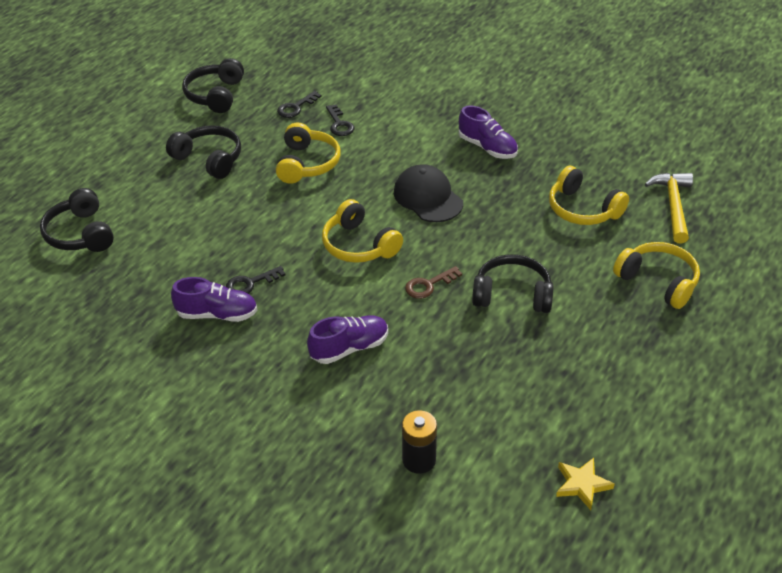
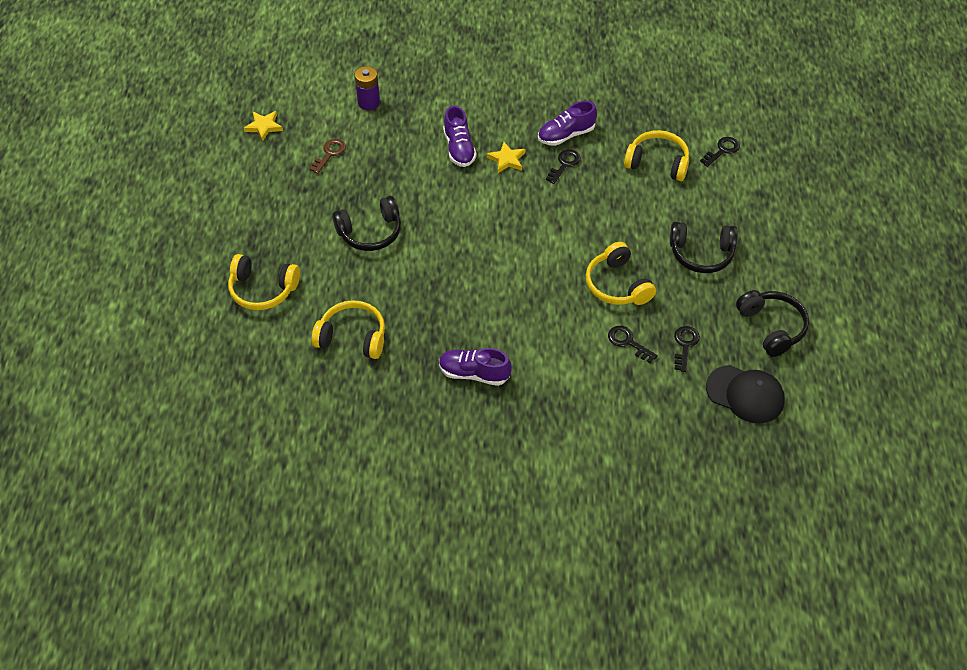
camera: 150 degrees right, 10 degrees up
(80, 234) = (722, 150): black headphones -> black key
(306, 313) = (507, 159): none -> yellow star
(349, 348) = (459, 148): purple shoe -> purple shoe turned 45 degrees counterclockwise
(359, 245) = (512, 226): yellow headphones -> yellow headphones (657, 163)
(419, 460) = (368, 103): black battery -> purple battery
(428, 197) = (490, 293): black cap -> black cap (745, 394)
(429, 285) = (436, 215): brown key -> brown key (329, 154)
(673, 206) = (274, 375): yellow hammer -> none

